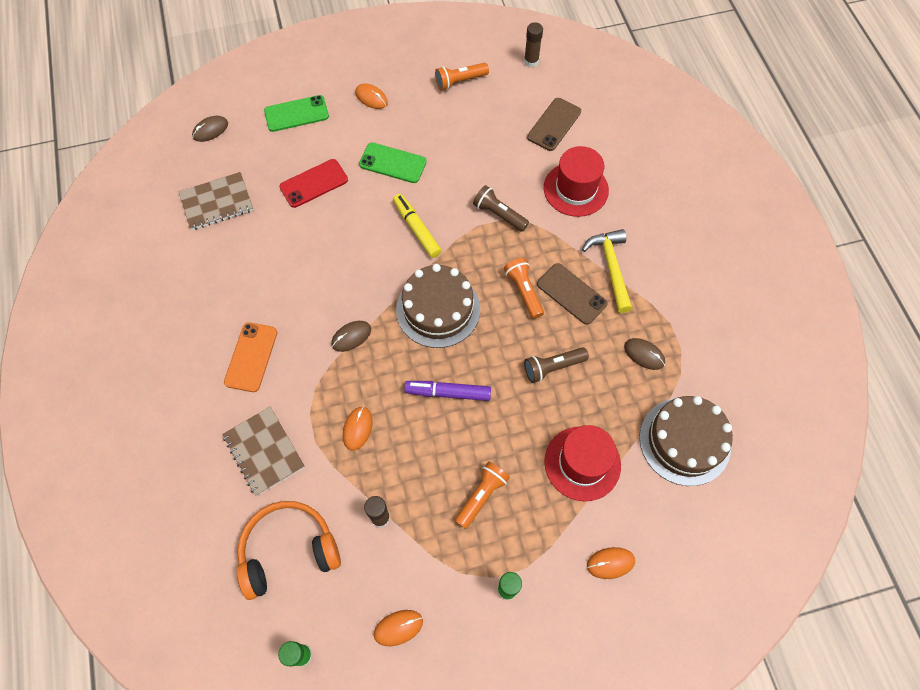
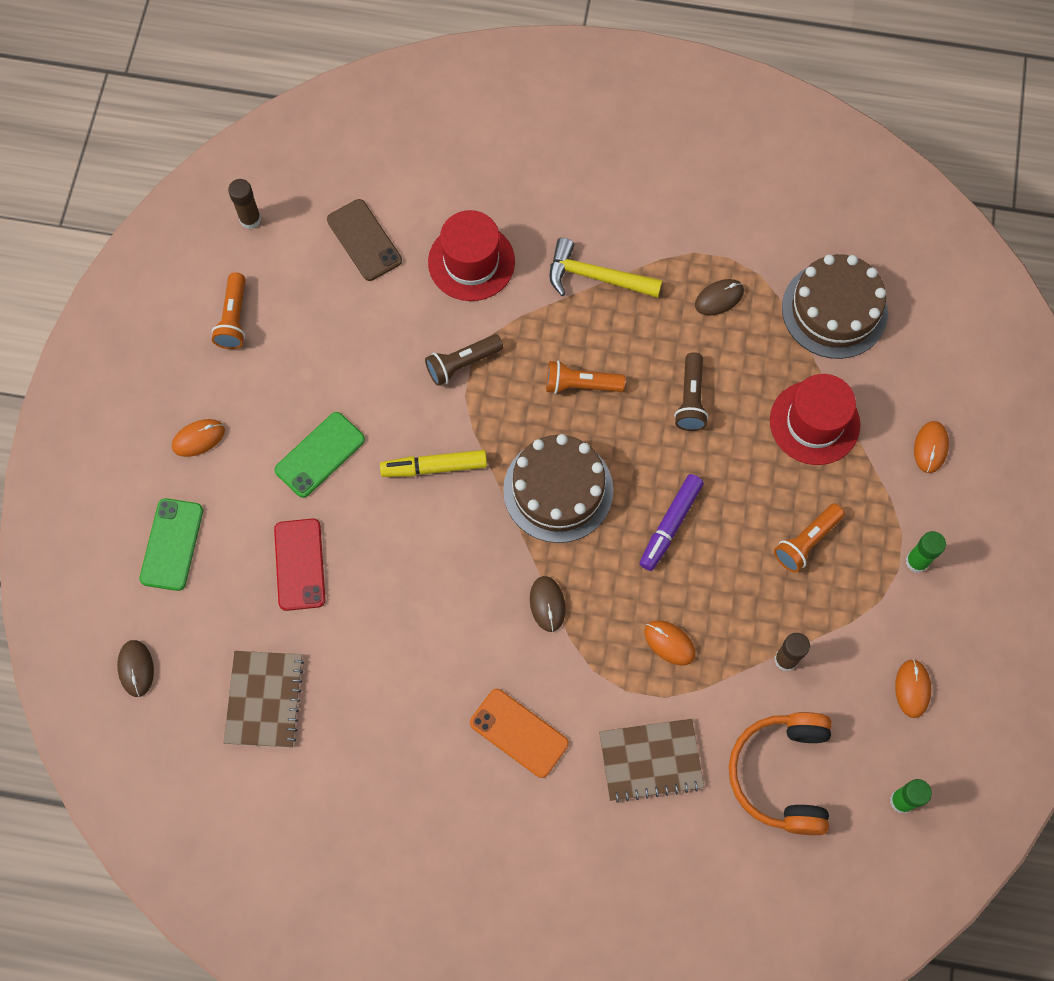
camera: 65 degrees left, 5 degrees up
(481, 496) = (806, 542): orange flashlight -> orange flashlight turned 105 degrees counterclockwise
(571, 294) = (609, 335): brown phone -> none

